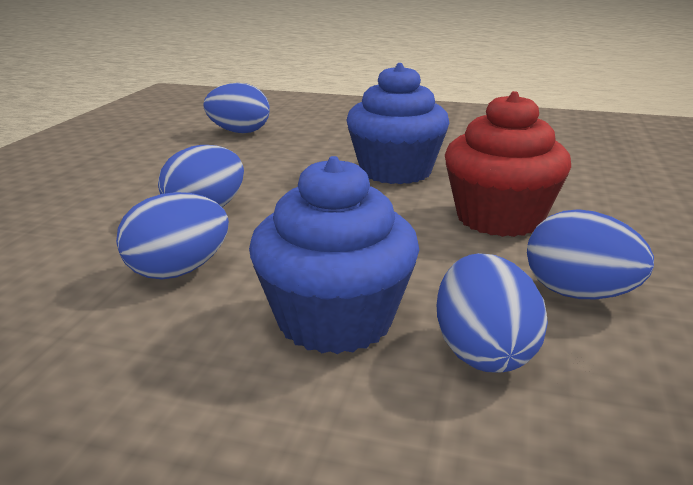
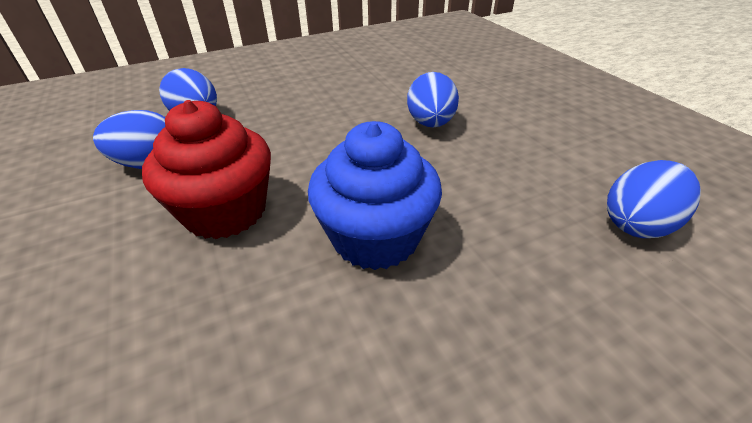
camera: 140 degrees right, 15 degrees up
(178, 271) = (372, 94): blue egg -> none
(335, 320) = (273, 105): blue cupcake -> none

